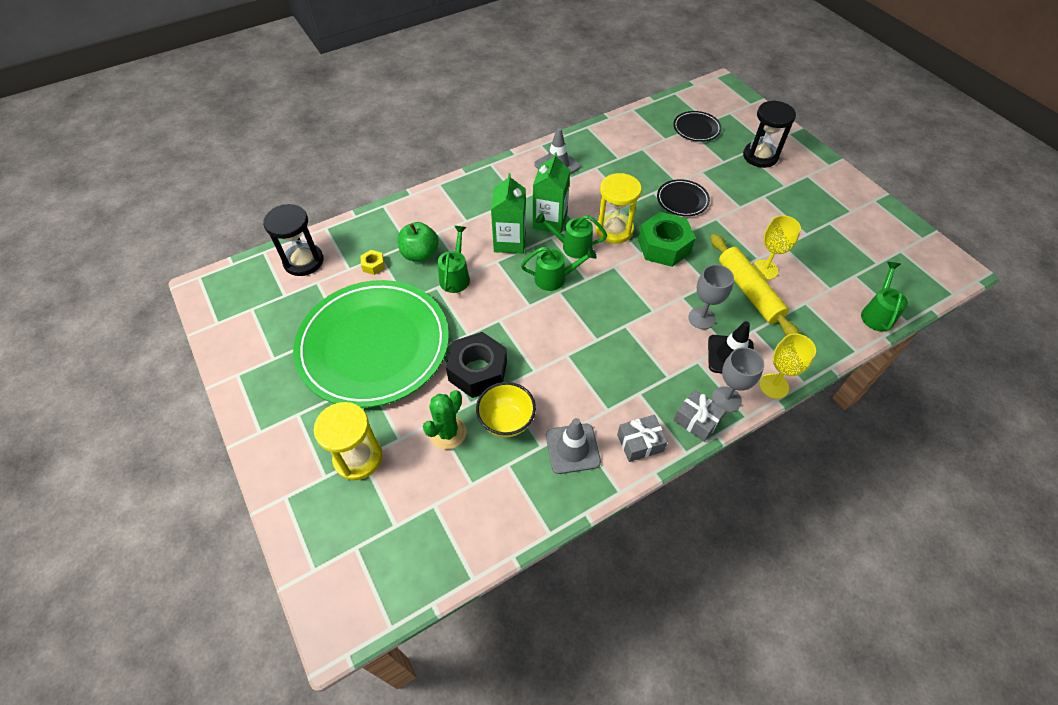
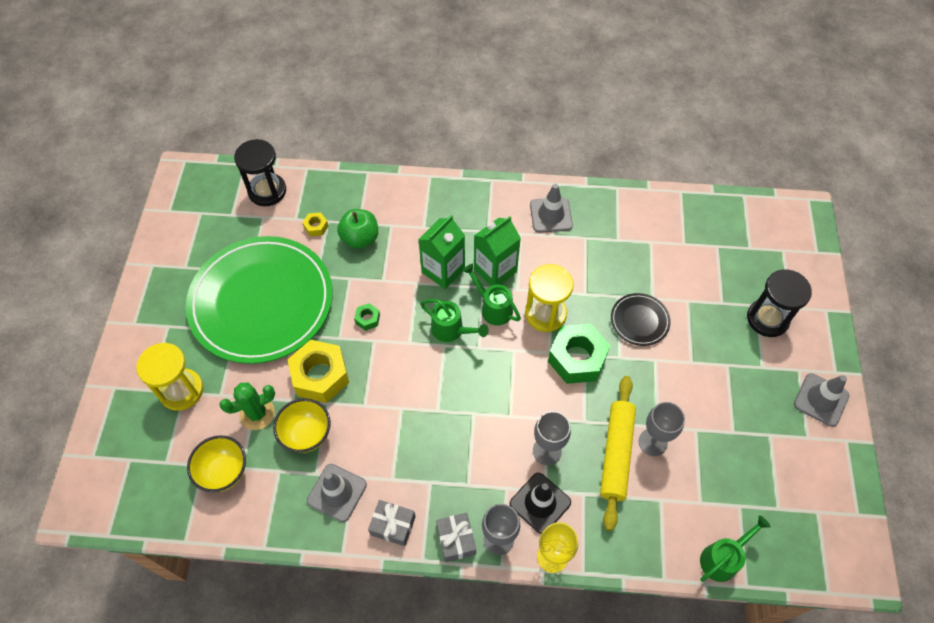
camera: 35 degrees right, 5 degrees up
(455, 276) = (372, 277): green watering can -> none
(459, 497) = (224, 472): none -> yellow bowl
(478, 371) = (320, 376): black nut -> yellow nut
(480, 307) = (367, 319): none -> green nut
(696, 128) = (728, 249): black plate -> none
(765, 269) = (653, 442): yellow goblet -> grey goblet
(837, 185) = (821, 400): none -> grey traffic cone

